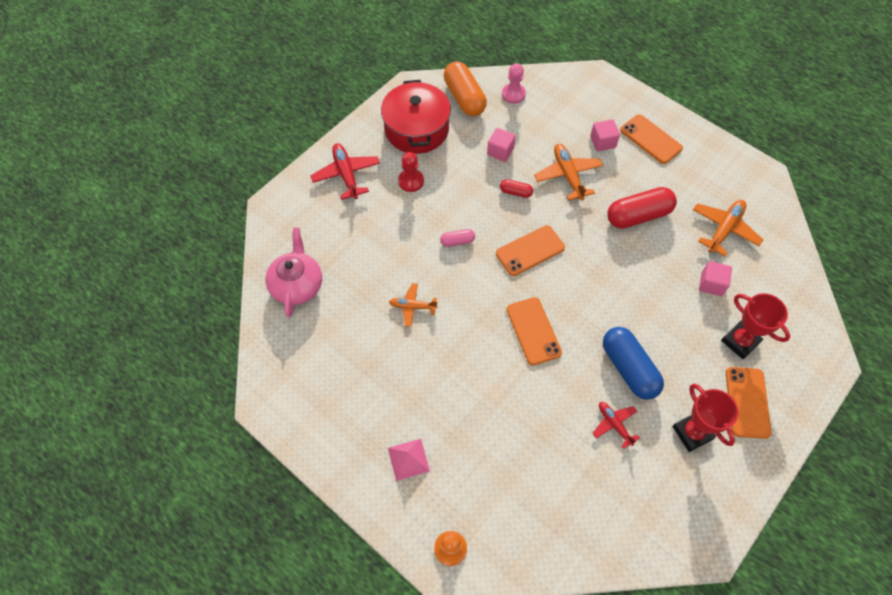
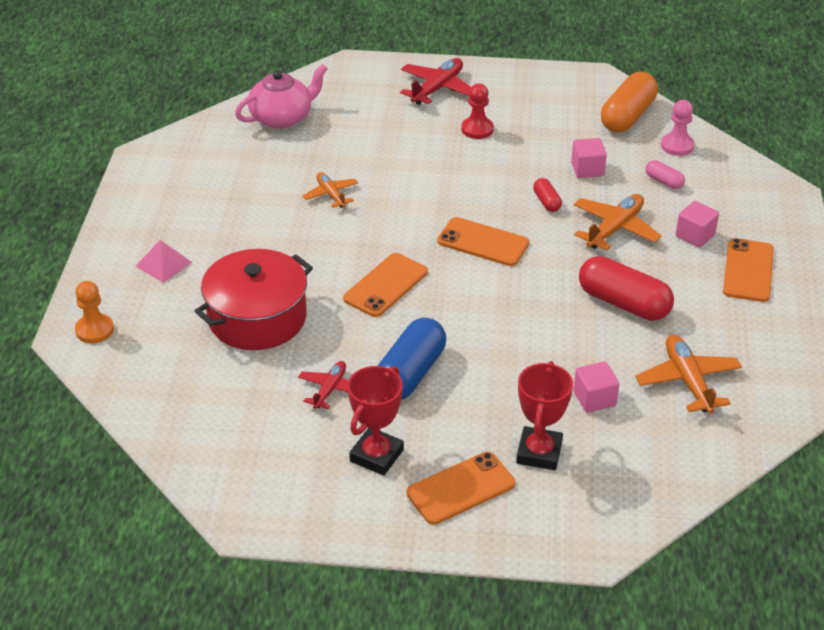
camera: 55 degrees right, 20 degrees down
(416, 129) = (546, 105): red pot -> red pot (257, 318)
(457, 241) = (439, 189): pink capsule -> pink capsule (664, 181)
(724, 229) = (688, 381): orange plane -> orange plane turned 105 degrees counterclockwise

